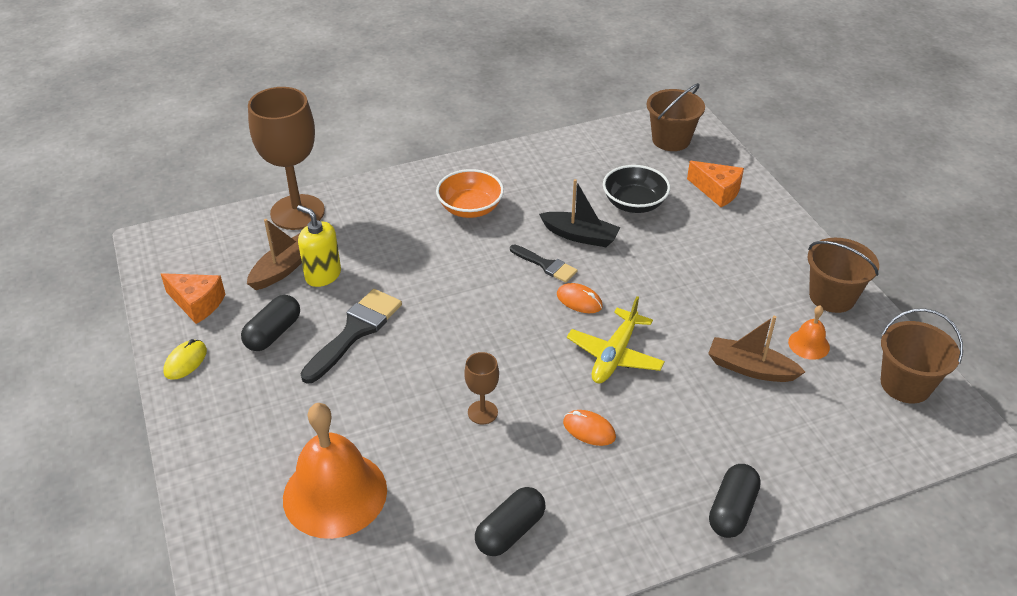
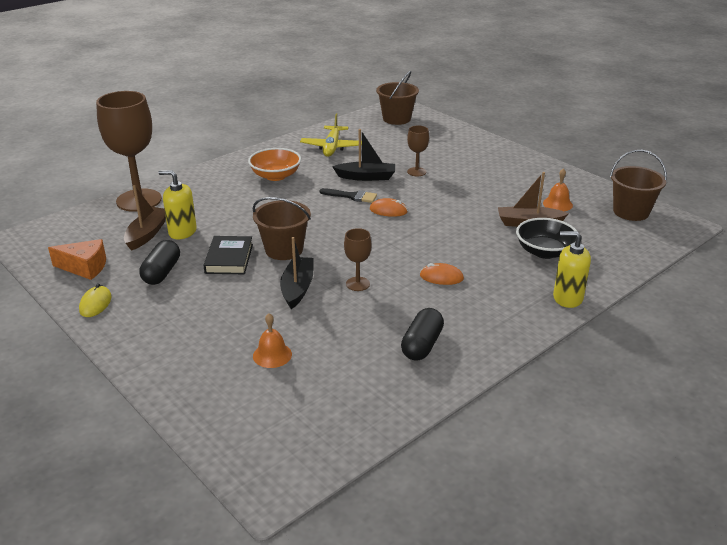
camera: 20 degrees left, 10 degrees down
(335, 493) = (272, 355): orange bell -> orange bell, size x0.45
(355, 331) = (229, 259): black brush -> black book
(410, 399) = (297, 288): none -> black boat
(615, 355) = (433, 234): yellow plane -> yellow plane (332, 147)
(634, 203) = (393, 154): black bowl -> black bowl (544, 252)
(649, 241) = (416, 172): none -> brown goblet
(717, 191) = (445, 139): orange cheese -> none
(732, 510) = (567, 298): black capsule -> yellow soap dispenser
(832, 297) = (555, 178): brown bucket -> brown bucket (284, 250)

